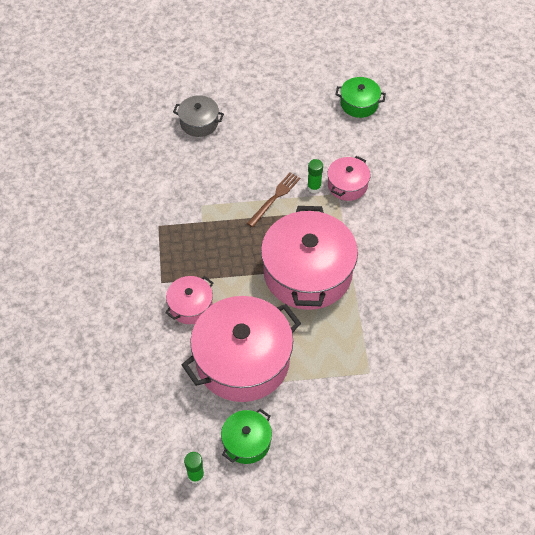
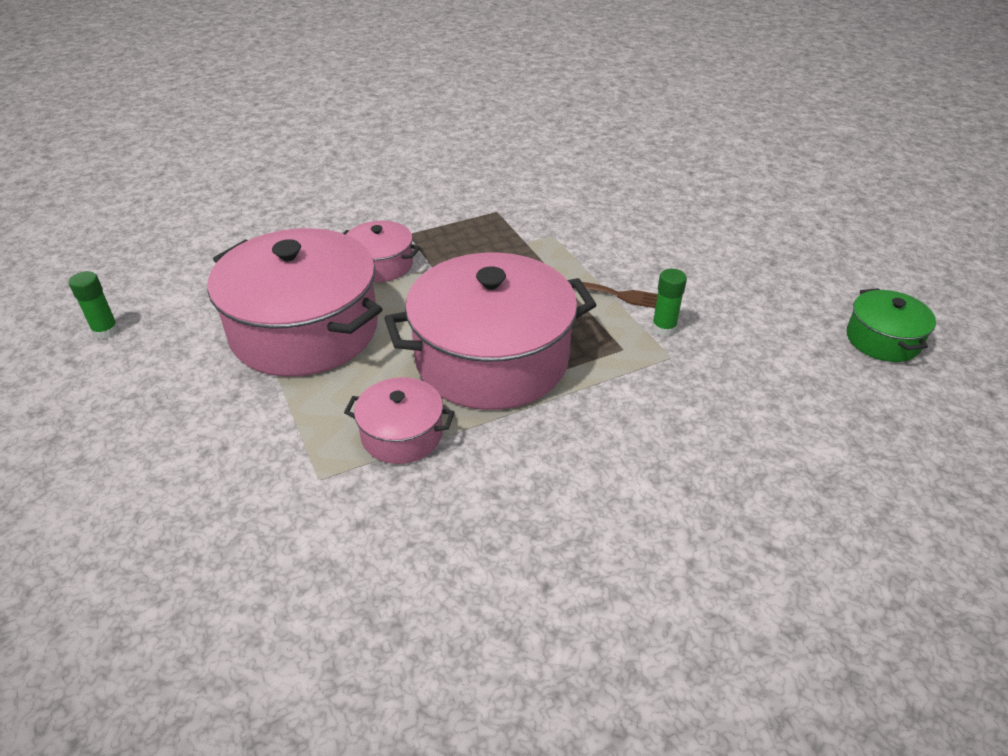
camera: 70 degrees right, 15 degrees down
(199, 123) = (689, 202): grey pot -> none
(246, 442) = (163, 366): green pot -> none
(347, 185) = (698, 364): pink pot -> pink pot (402, 434)

